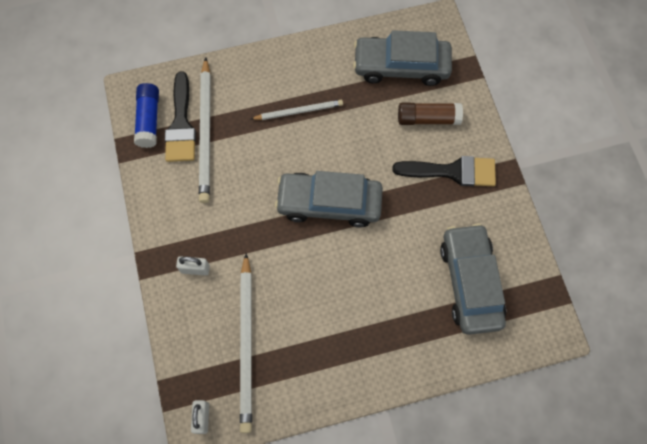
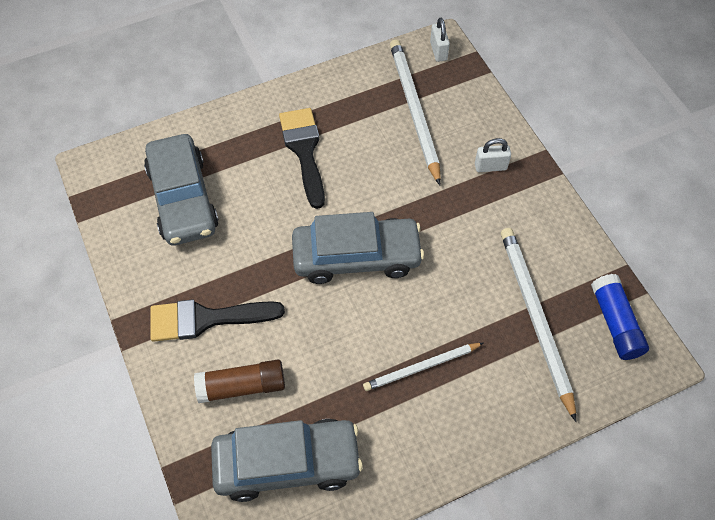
camera: 170 degrees right, 10 degrees down
(181, 125) = (571, 323): black brush -> black brush (304, 150)

